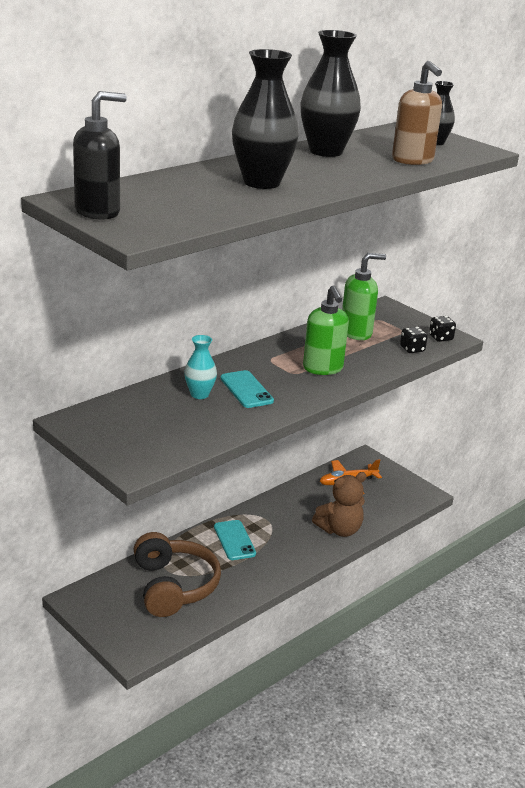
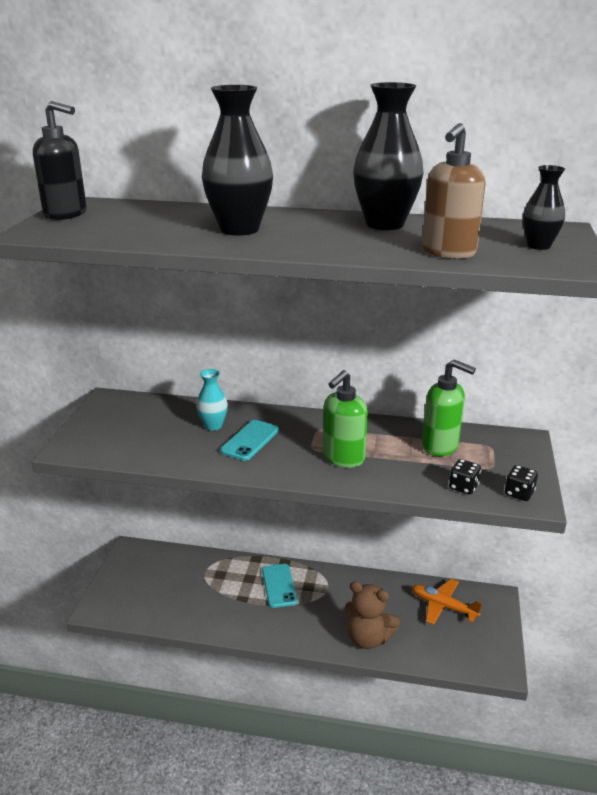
camera: 55 degrees right, 0 degrees up
(173, 586) = (189, 586): brown headphones -> none
(234, 540) = (279, 586): turquoise phone -> turquoise phone turned 45 degrees counterclockwise

